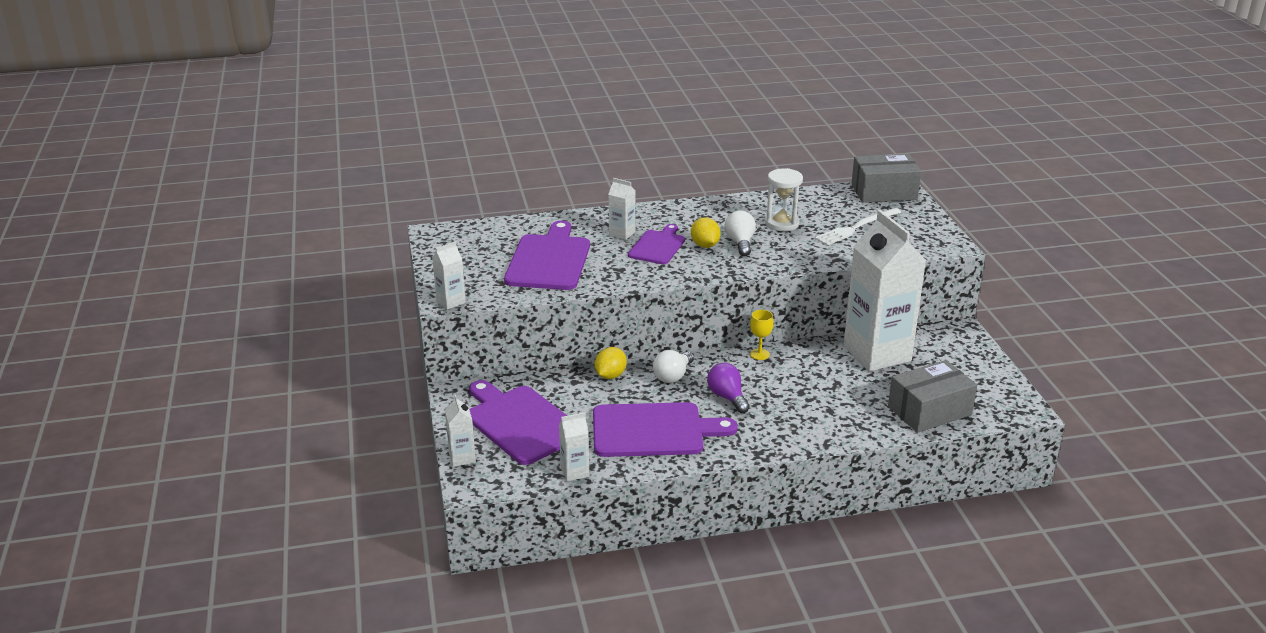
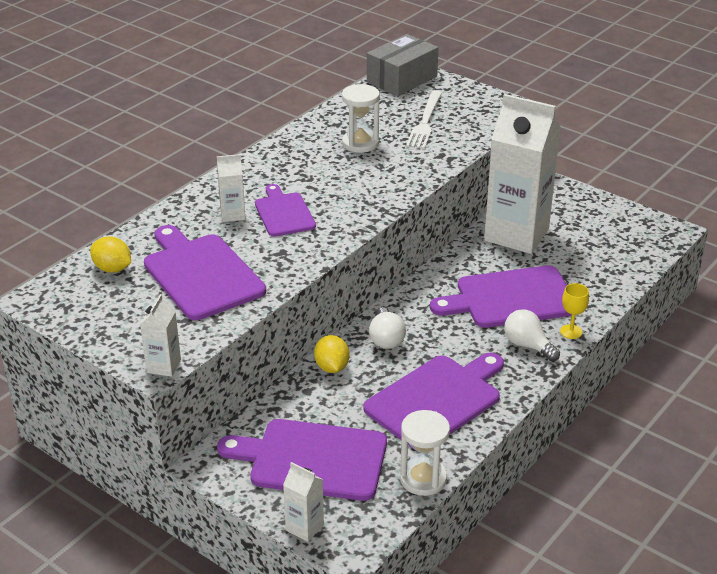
camera: 40 degrees left, 5 degrees up
(575, 472) = (423, 479): white carton -> white hourglass
(705, 245) = (324, 193): yellow lemon -> yellow lemon (112, 269)
(727, 397) = (455, 335): purple light bulb -> none
(740, 243) = (351, 178): white light bulb -> white light bulb (528, 345)
(759, 354) = (429, 281): yellow goblet -> yellow goblet (571, 332)
(806, 394) = (511, 298): none -> purple cutting board
(929, 411) = (613, 266): grey box -> none

